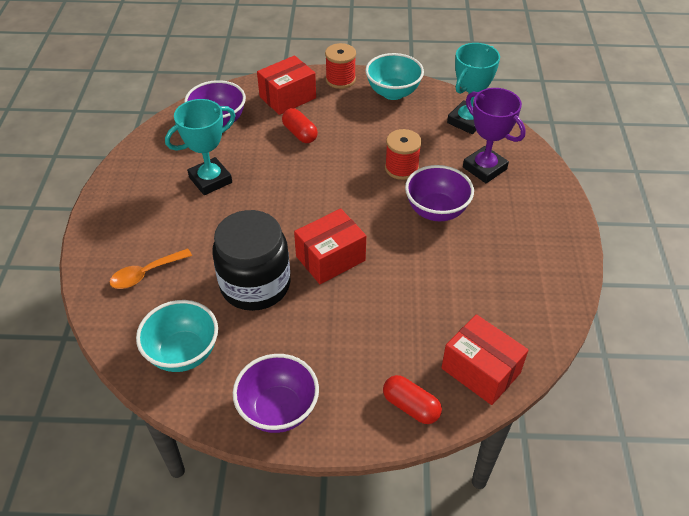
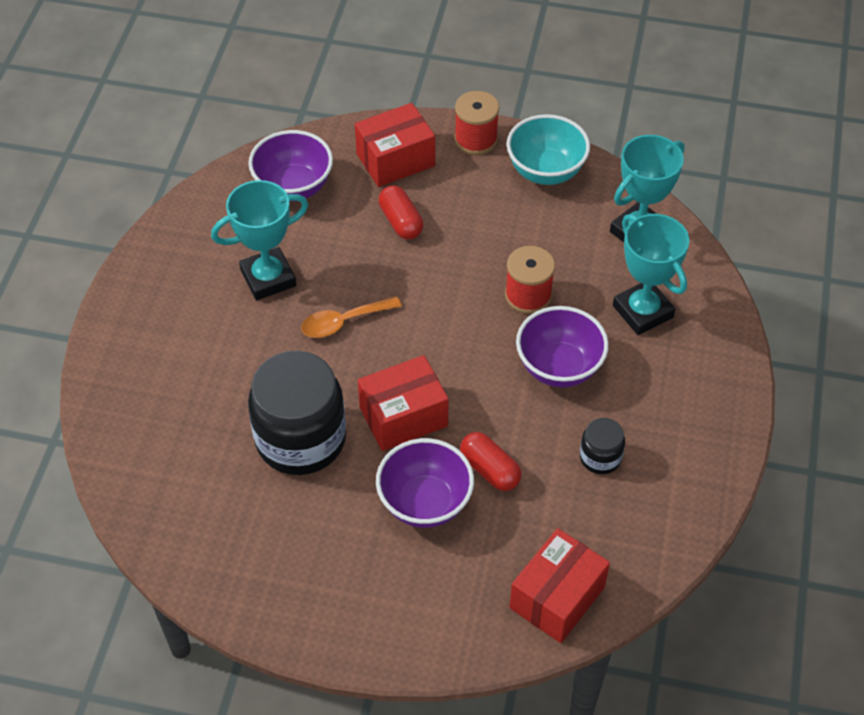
camera: 10 degrees right, 5 degrees up
(146, 273) = (167, 403): orange spoon -> orange spoon (344, 322)
(183, 353) = (198, 517): turquoise bowl -> none
(278, 410) = (299, 607): purple bowl -> purple bowl (425, 503)
(411, 406) = (459, 628): red capsule -> red capsule (490, 470)
(480, 370) = (557, 597): red box -> red box turned 75 degrees clockwise
(483, 266) = (600, 457): none -> black jar
(484, 168) = (642, 311): purple trophy -> turquoise trophy

